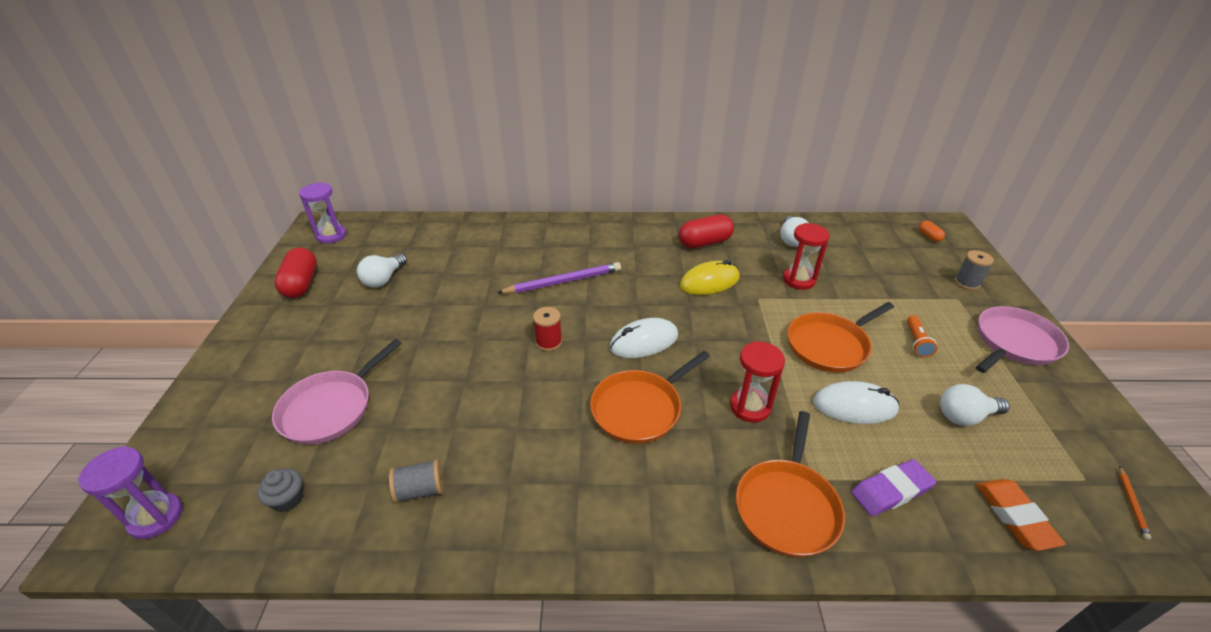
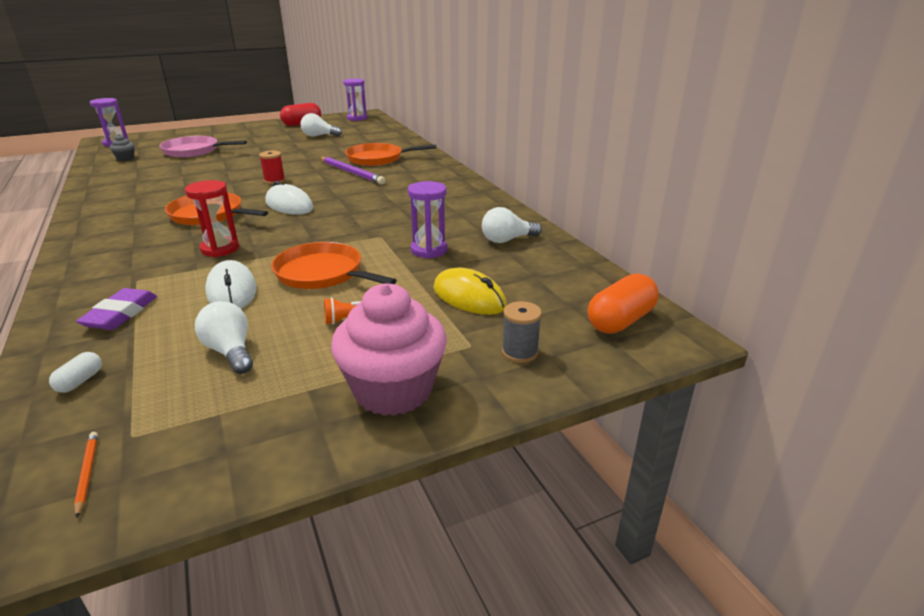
camera: 65 degrees right, 10 degrees down
(420, 490) = (130, 178): grey spool -> none
(704, 242) = (457, 205): red capsule -> none
(709, 282) = (391, 215): yellow mouse -> yellow mouse (469, 297)
(787, 506) = (107, 273): orange pan -> orange pan (378, 158)
(799, 280) = (429, 250): red hourglass -> purple hourglass
(891, 490) = (120, 314): purple eraser -> purple eraser turned 60 degrees clockwise
(929, 236) = (620, 321): orange capsule -> orange capsule, size x2.02
(1014, 343) = (393, 390): pink pan -> pink cupcake
(1015, 516) = (80, 381): orange eraser -> white capsule
(1132, 504) = (87, 473): orange pencil -> orange pencil turned 75 degrees clockwise

